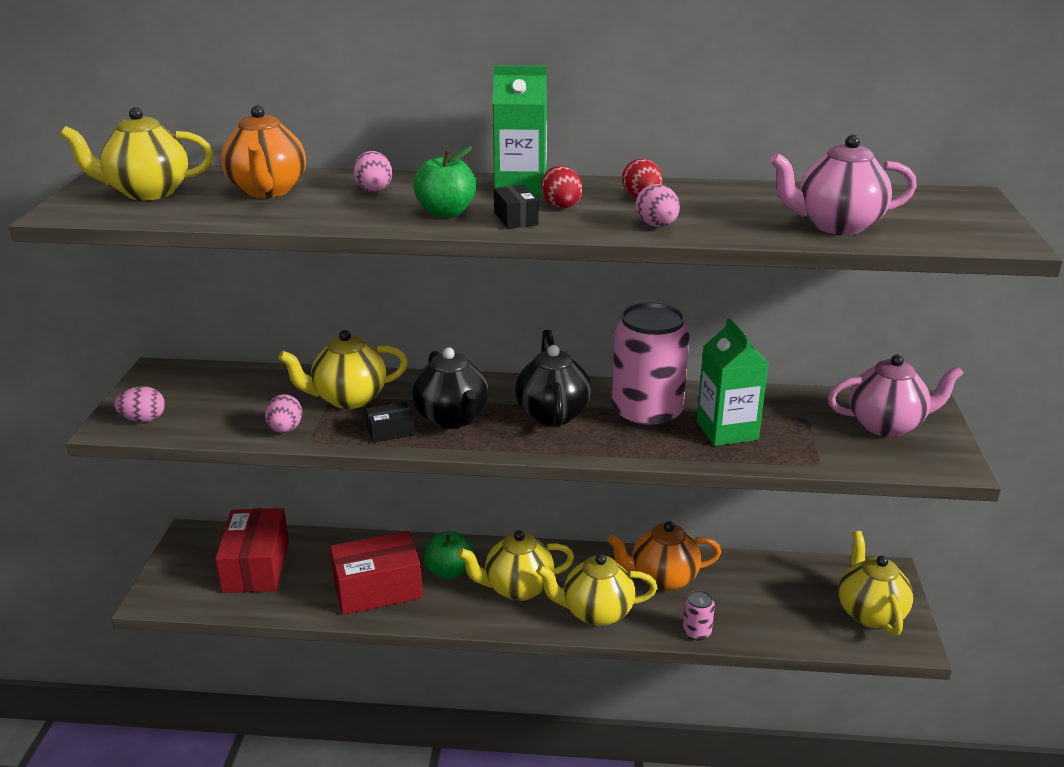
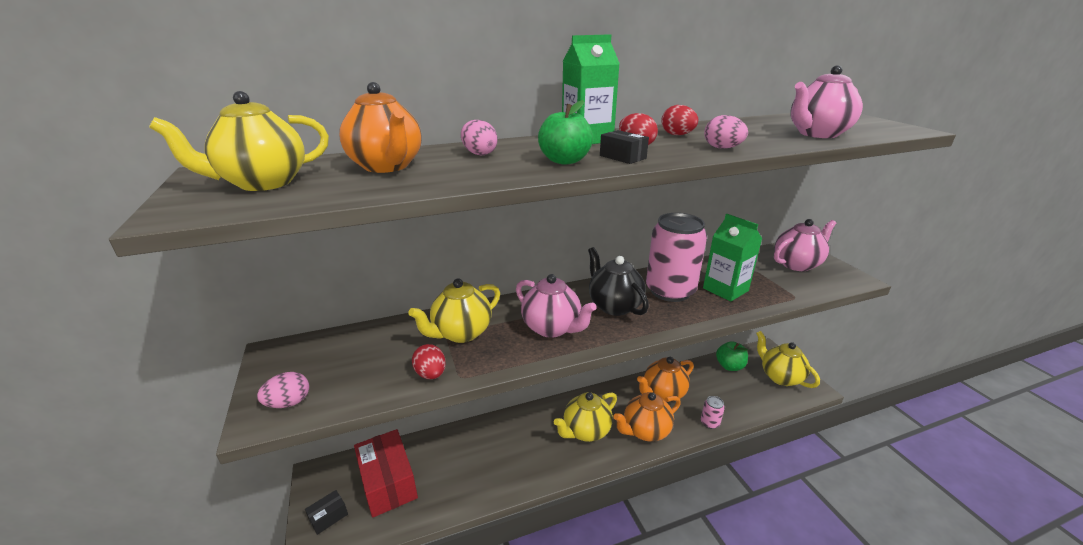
camera: 25 degrees left, 0 degrees up
(285, 429) = (431, 374): pink egg -> red egg
(377, 589) = (493, 467): red box -> none
(390, 431) = (517, 351): black box -> black box (328, 517)
(449, 571) = (533, 435): green apple -> green apple (729, 366)
(452, 419) = (552, 328): black teapot -> pink teapot
(596, 612) = (645, 431): yellow teapot -> orange teapot

